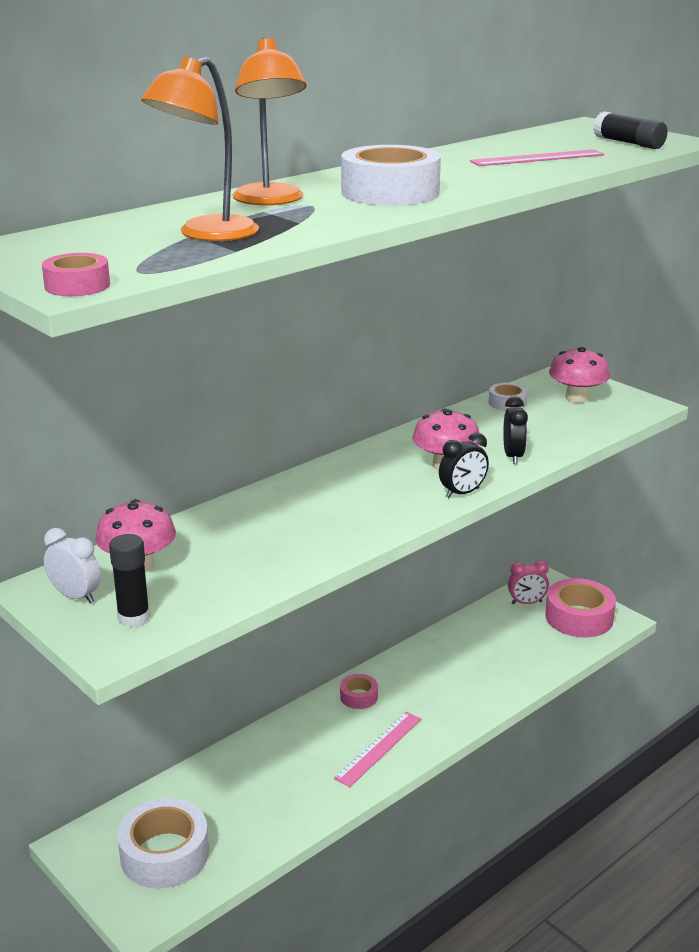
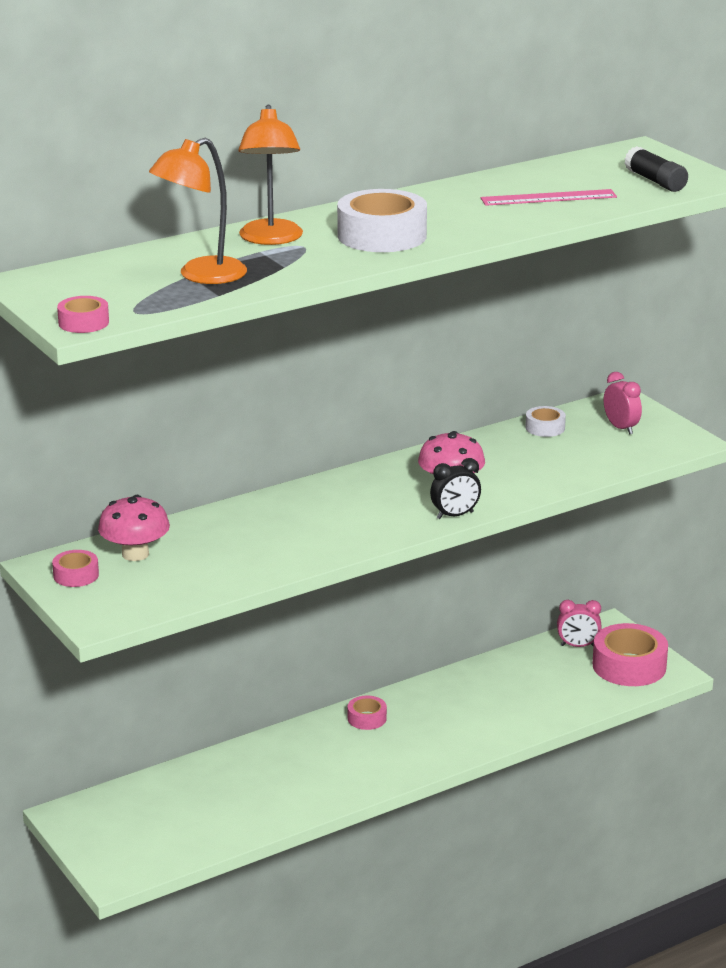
camera: 10 degrees right, 0 degrees up
(76, 596) = (76, 575): white clock -> pink tape
(134, 618) = (121, 597): black glue stick -> none
(164, 854) = (144, 830): white tape -> none
(379, 748) = (372, 766): pink ruler -> none
(513, 456) = (522, 484): black clock -> none
(576, 398) = (621, 428): pink mushroom -> pink clock

